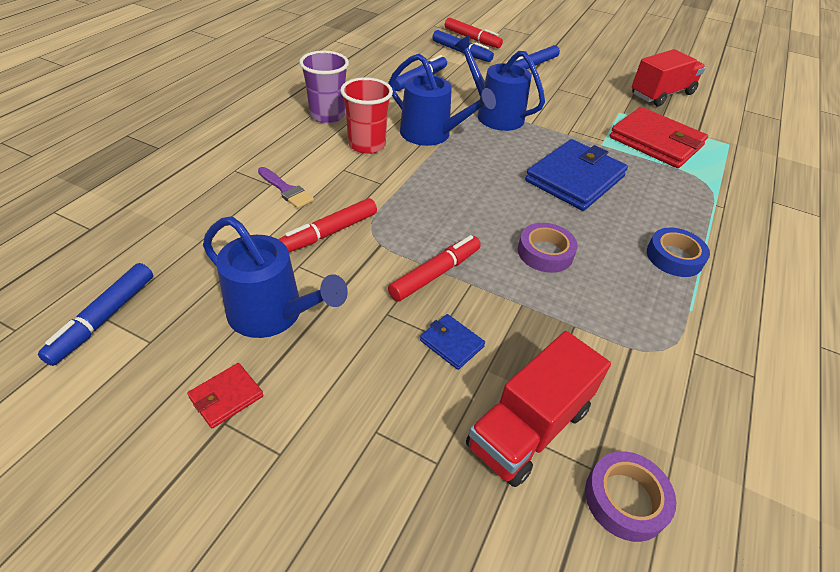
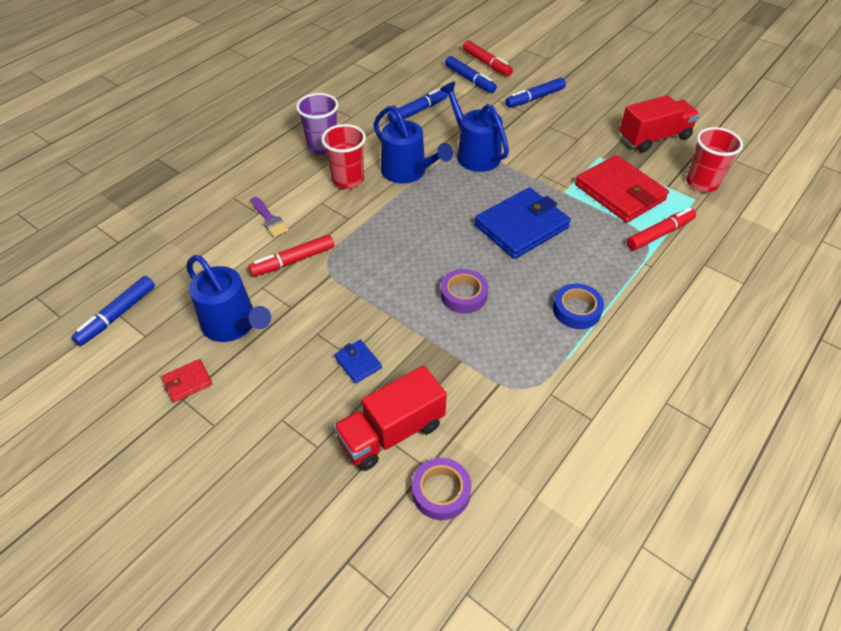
camera: 15 degrees right, 5 degrees up
(435, 274) = (365, 305): red marker -> red marker (659, 234)
(727, 130) = (702, 183): none -> red cup

